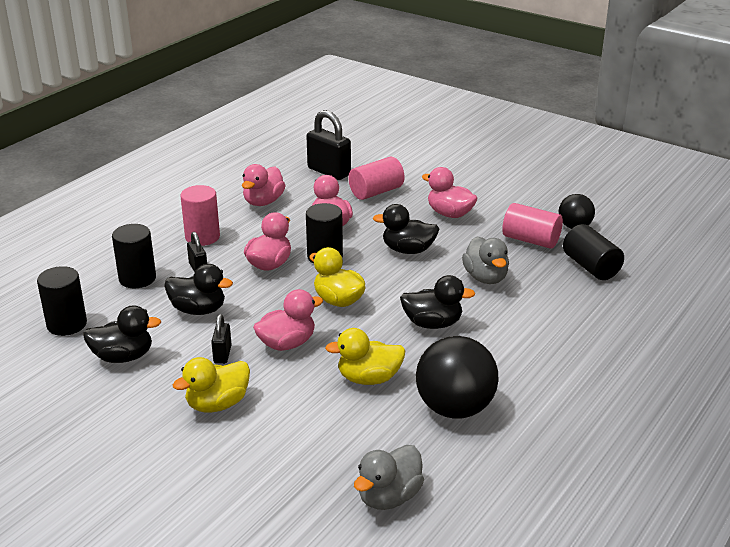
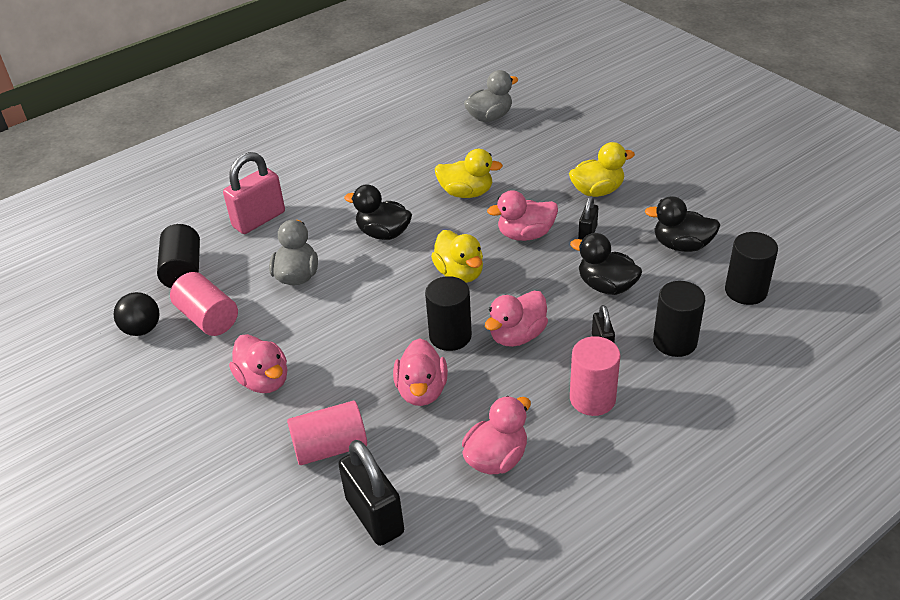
camera: 160 degrees left, 10 degrees up
(408, 250) = (352, 328): black duck -> none
(454, 408) = (412, 161): black ball -> none
(569, 318) = (259, 219): none -> pink padlock

